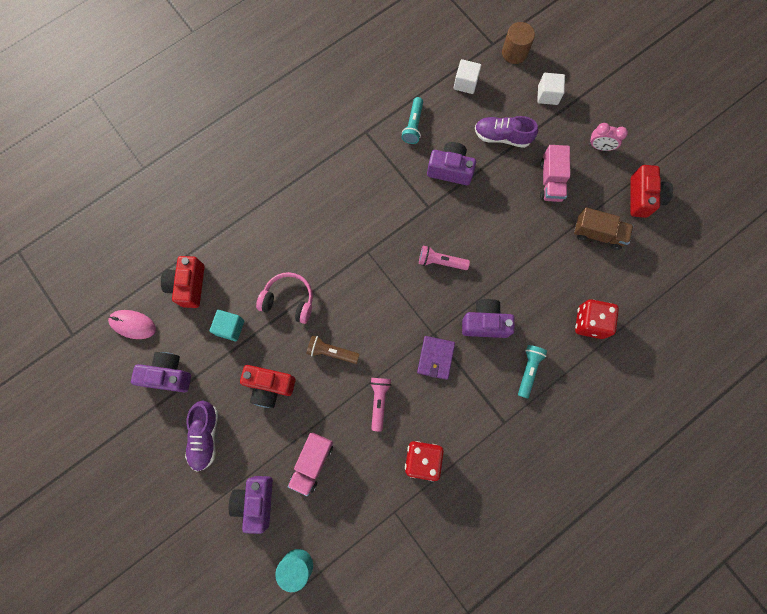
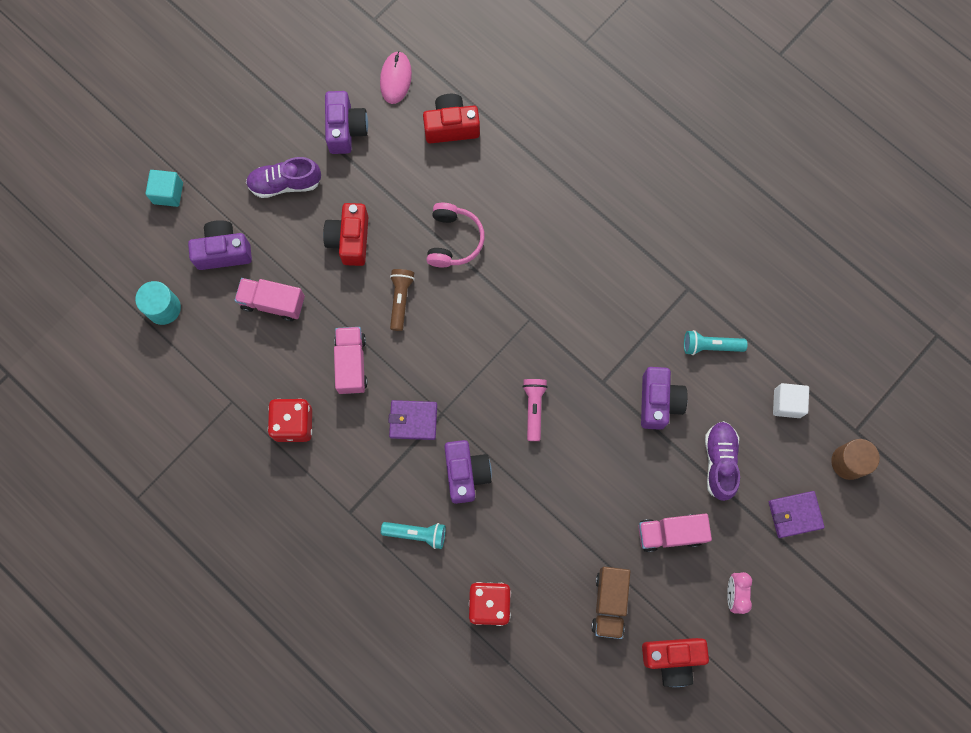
camera: 80 degrees right, 0 degrees up
(230, 327) = (410, 182): turquoise cube -> turquoise cube (168, 193)
(379, 401) = (351, 364): pink flashlight -> pink truck
(547, 95) = (795, 514): white cube -> purple wallet

